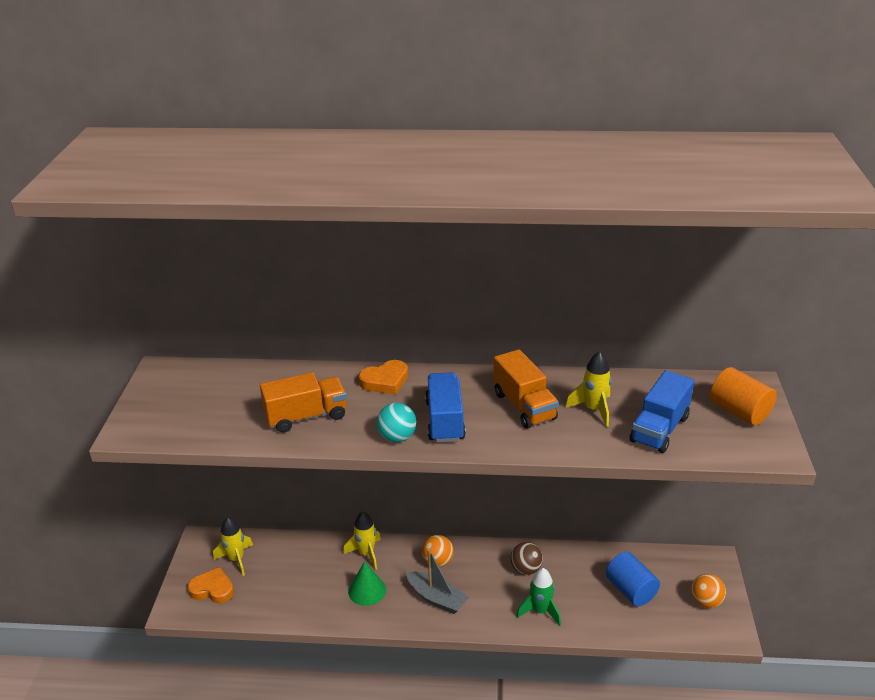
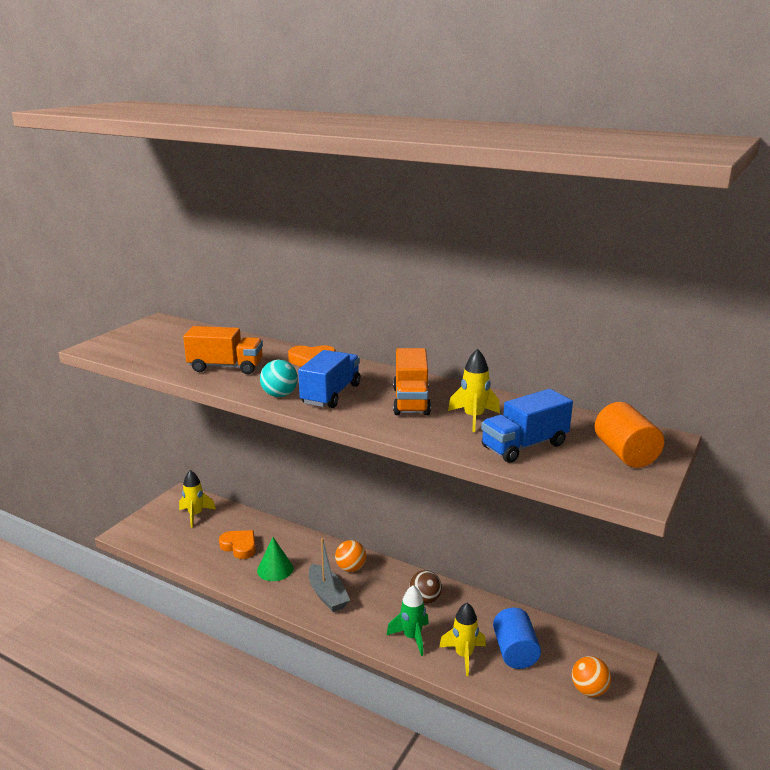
camera: 25 degrees right, 10 degrees down
(212, 589) = (161, 529): orange heart -> orange heart (239, 546)
(366, 553) = (296, 543): yellow rocket -> yellow rocket (463, 655)

